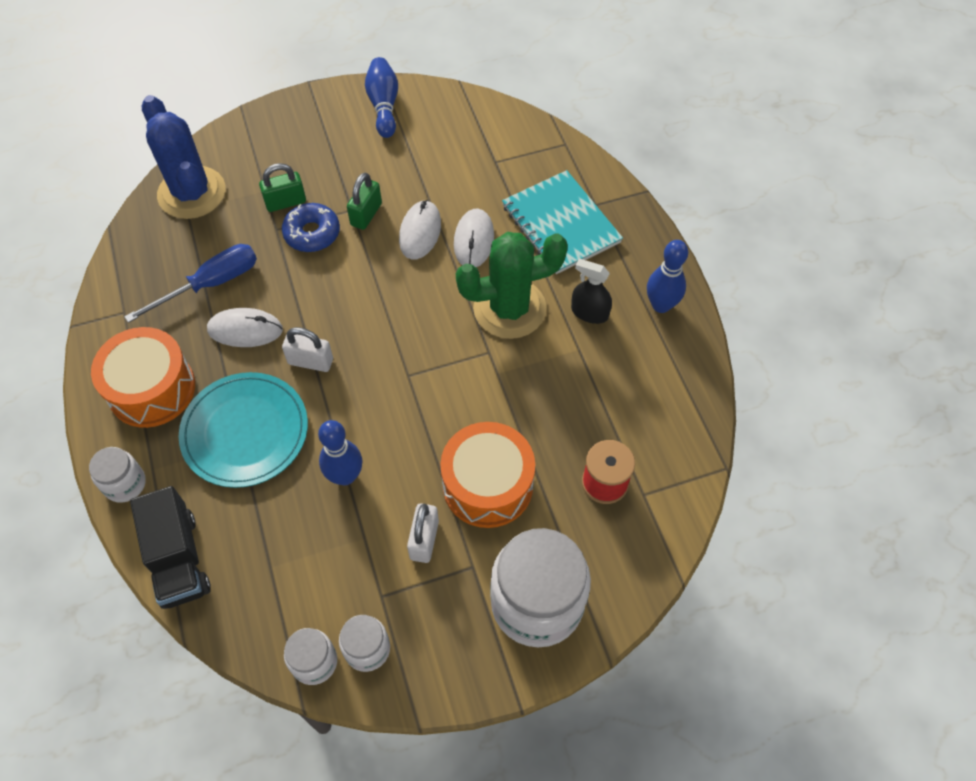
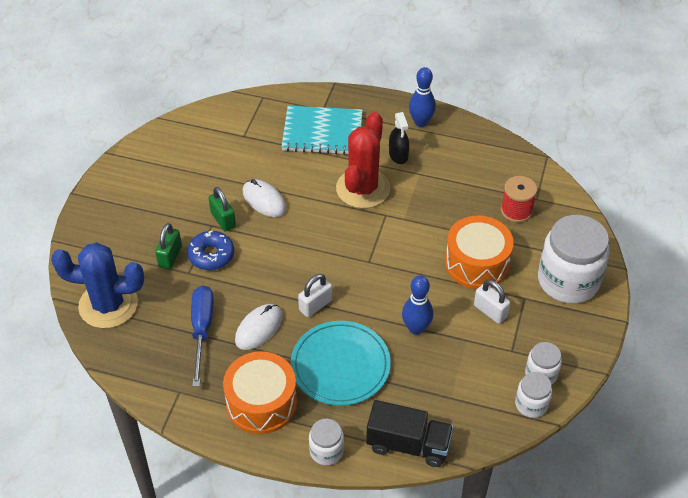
camera: 55 degrees left, 10 degrees down
(384, 106) = (138, 165): blue bowling pin -> none
(474, 240) = (296, 178): white mouse -> none
(509, 308) = (363, 188): green cactus -> red cactus
(589, 312) = (398, 155): black spray bottle -> black spray bottle turned 75 degrees counterclockwise

